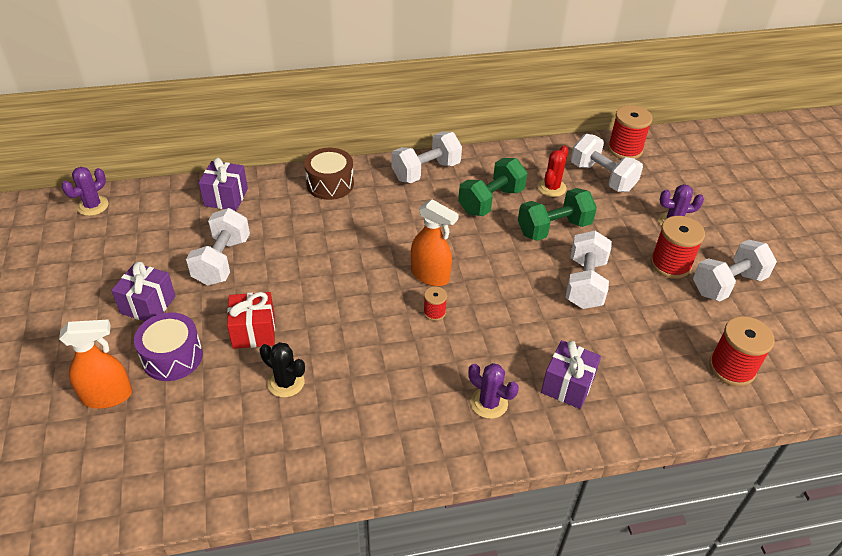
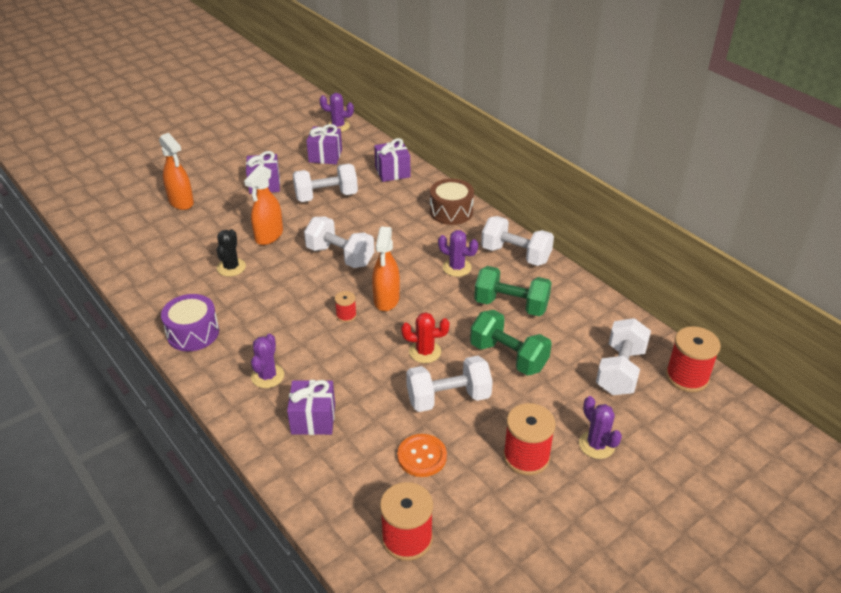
camera: 65 degrees right, 5 degrees down
(142, 236) = (325, 156): none -> purple gift
(172, 357) = (226, 212): purple drum -> purple drum (193, 333)
(254, 331) = (269, 236): red gift -> orange spray bottle
(417, 212) = (457, 267): none -> purple cactus
(551, 188) = (568, 339): red cactus -> red cactus (425, 352)
(646, 326) = (422, 456): none -> orange button
(727, 284) = (532, 512): white dumbbell -> white dumbbell (340, 256)

